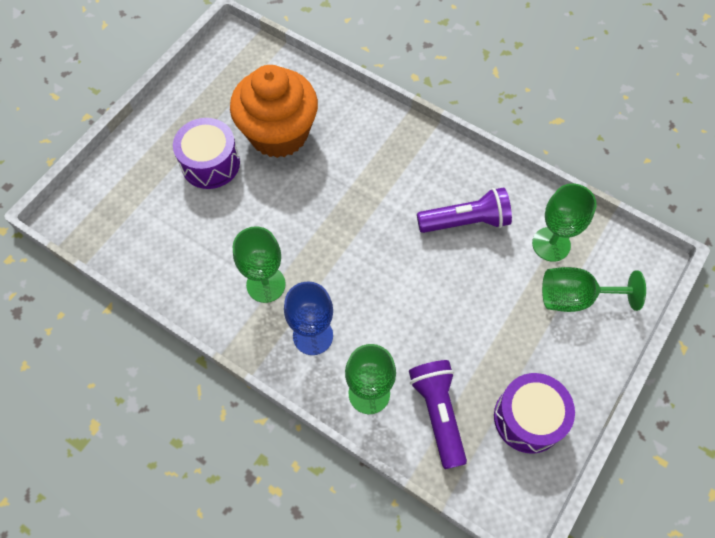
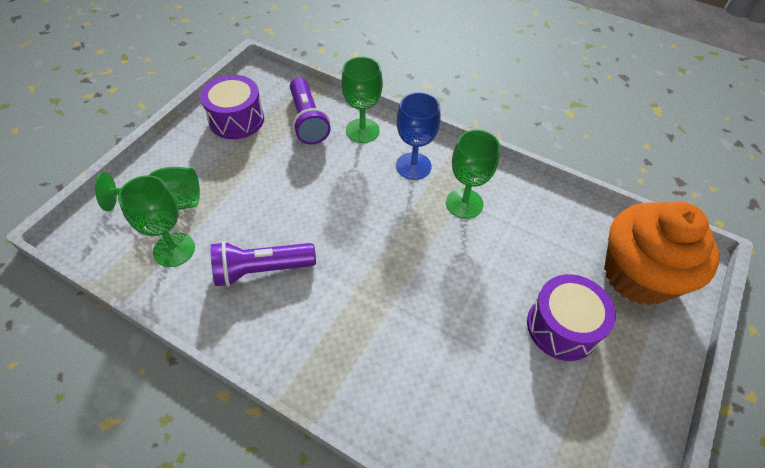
camera: 175 degrees right, 10 degrees down
(278, 133) = (490, 373): orange cupcake -> orange cupcake (638, 275)

